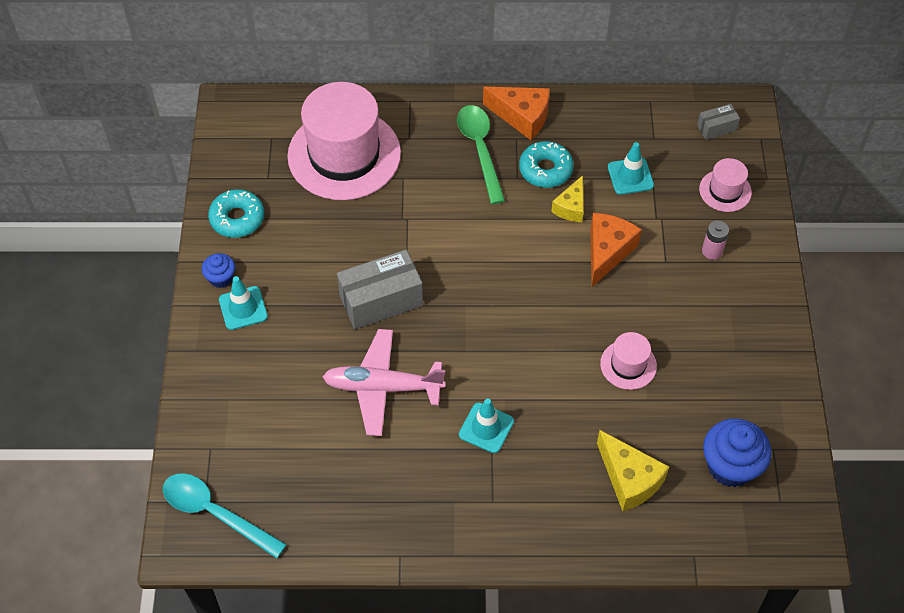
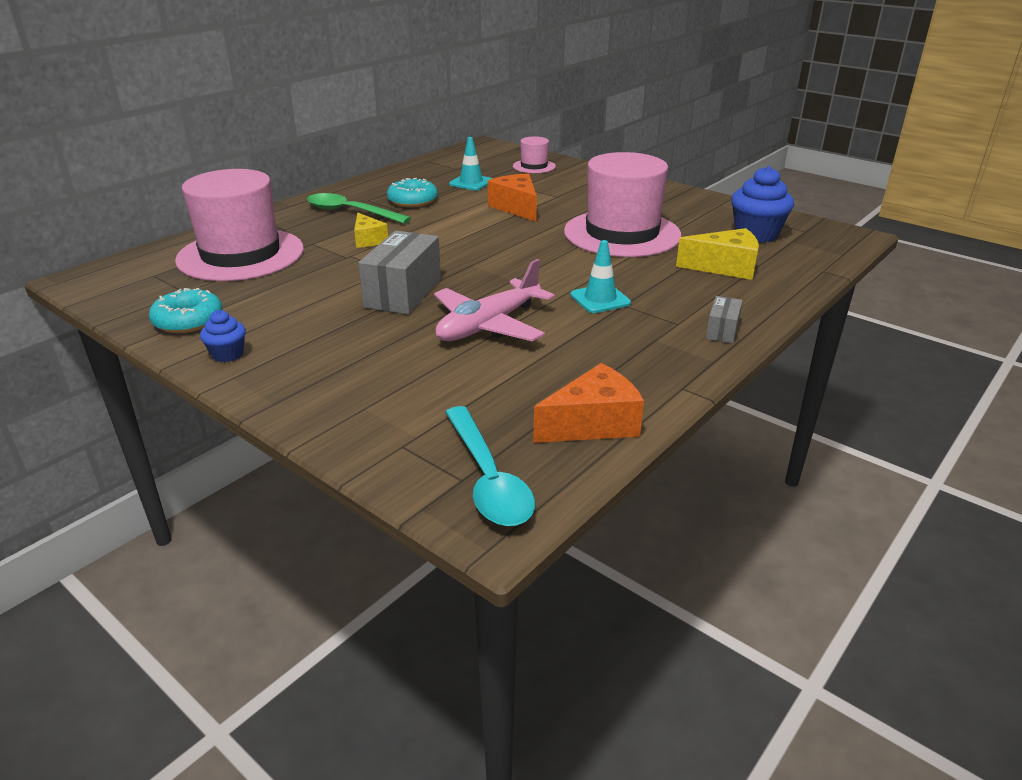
camera: 50 degrees left, 25 degrees down
(215, 513) = (487, 478): turquoise spoon -> turquoise spoon turned 90 degrees counterclockwise
(243, 308) = (282, 357): turquoise traffic cone -> none
(522, 117) = (356, 192): orange cheese -> orange cheese (593, 424)
(571, 207) = (459, 205): yellow cheese -> yellow cheese (368, 240)
(628, 365) = (622, 233): pink hat -> pink hat, size x2.21
(712, 251) = (572, 183): pink battery -> none
(716, 128) = (484, 154): grey box -> grey box (722, 331)

